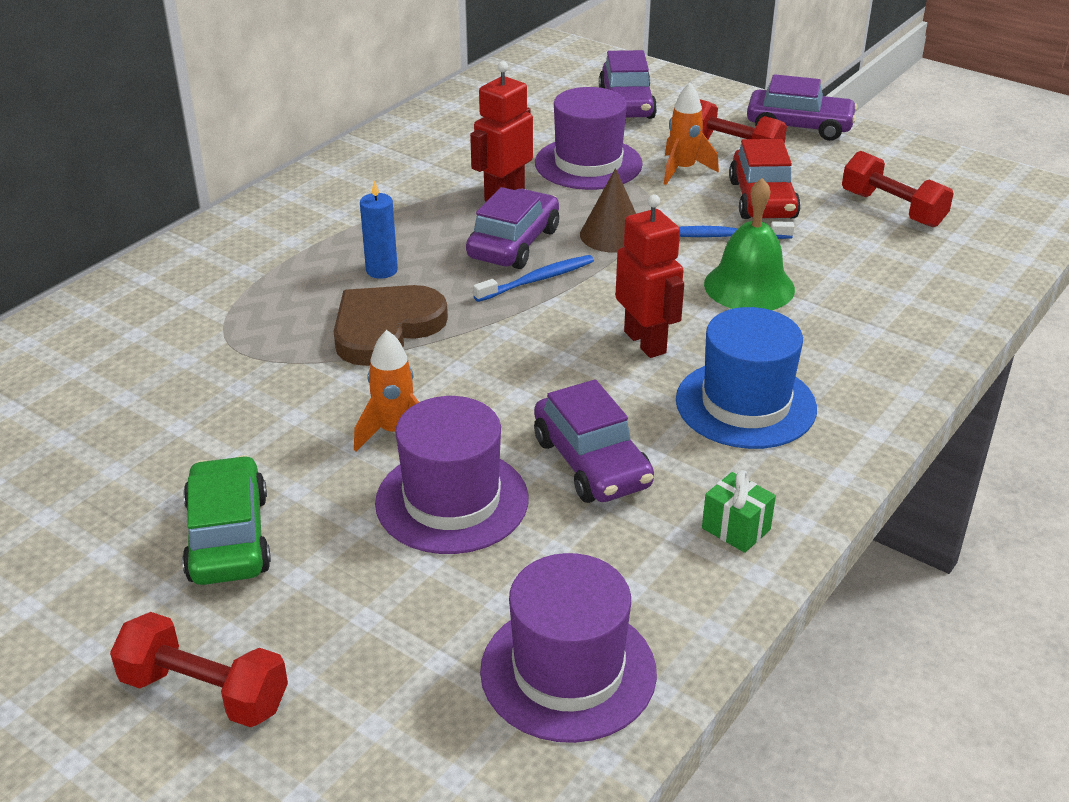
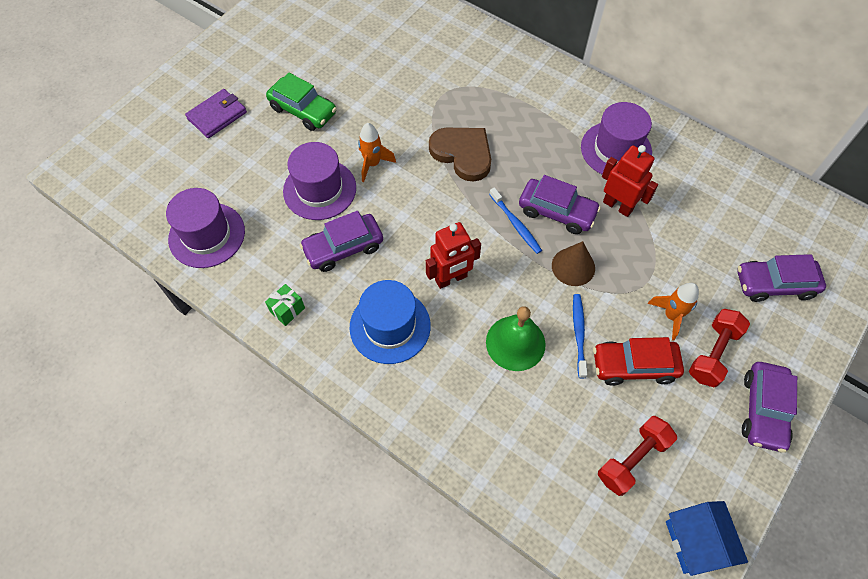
camera: 90 degrees right, 25 degrees up
(205, 692) = (217, 115): red dumbbell -> purple wallet
(228, 537) = (303, 110): green car -> green car turned 45 degrees clockwise
(381, 270) = (521, 148): blue candle -> none
(588, 164) = (670, 255): purple hat -> purple hat (616, 149)
(976, 178) = (695, 542): none -> blue house

